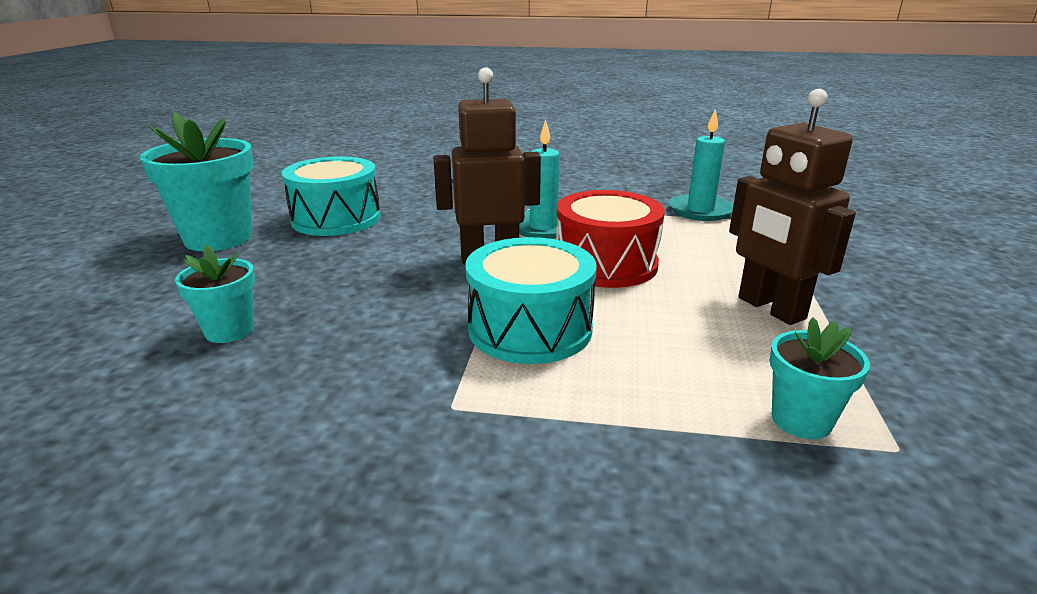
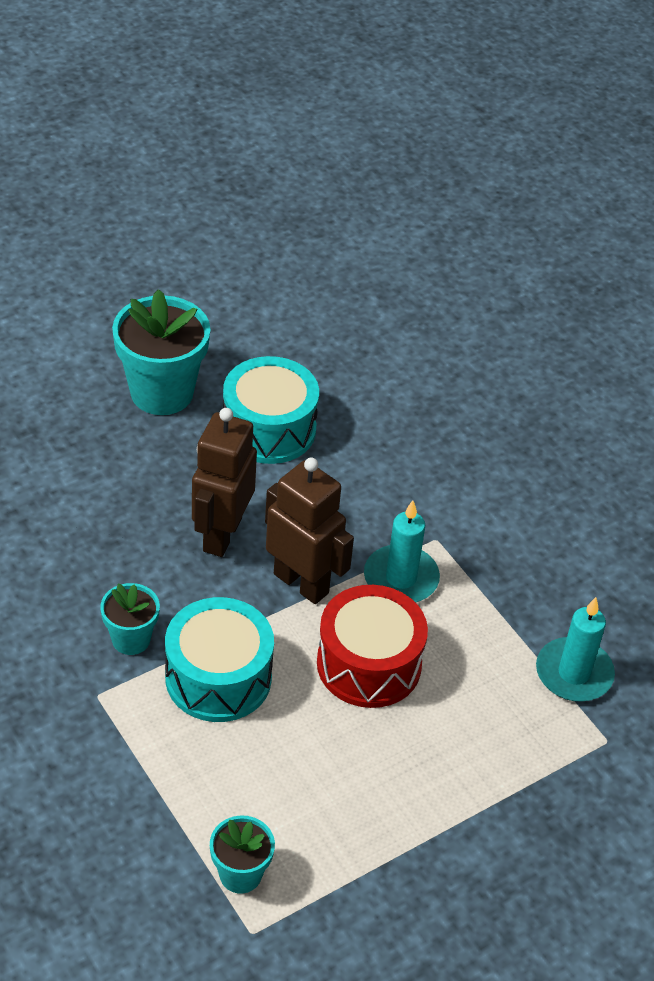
camera: 45 degrees right, 20 degrees up
(229, 330) = (65, 524): turquoise flower pot -> turquoise flower pot (131, 639)
(770, 308) = (391, 807): brown robot -> brown robot (221, 534)

